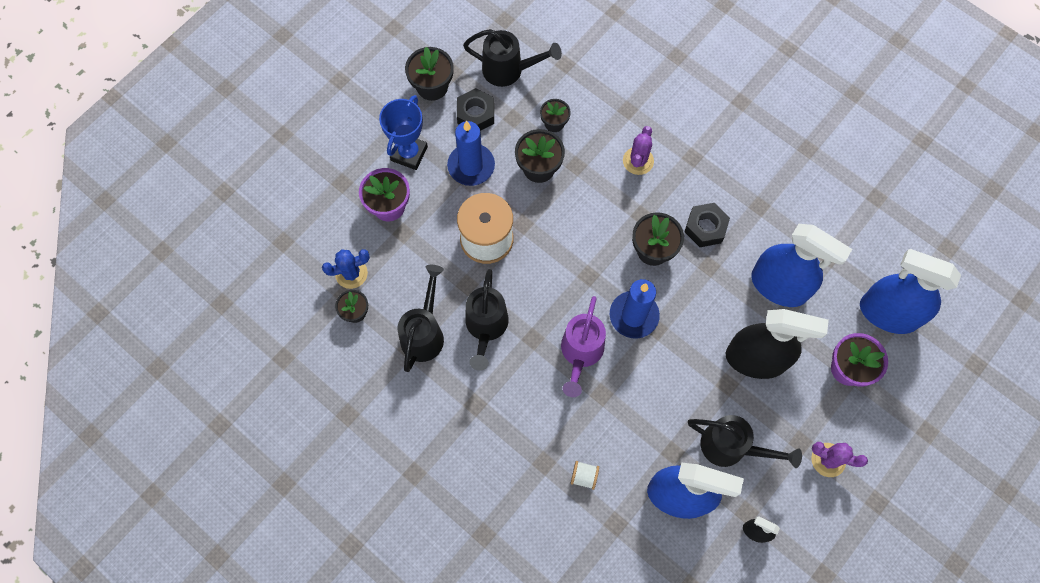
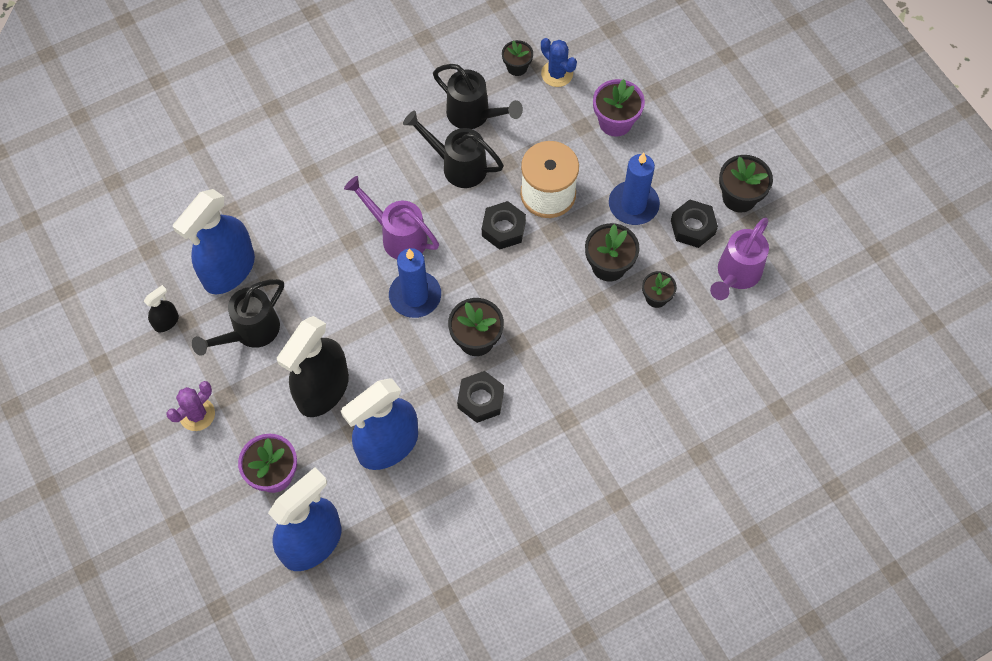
camera: 110 degrees right, 5 degrees down
(351, 273) = (557, 74): blue cactus -> blue cactus turned 45 degrees counterclockwise
(409, 153) = (667, 155): blue trophy -> none
(509, 70) = (736, 275): black watering can -> purple watering can
(537, 264) = (503, 229): none -> black nut
(584, 476) = (283, 200): white spool -> none
(638, 161) = (582, 363): purple cactus -> none

